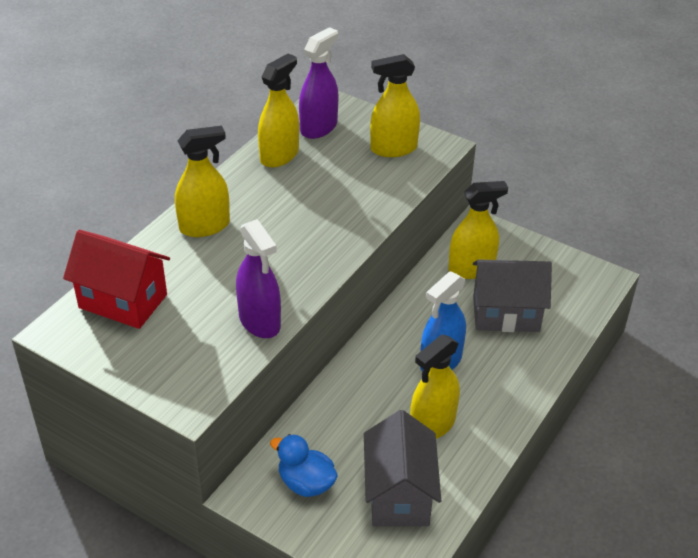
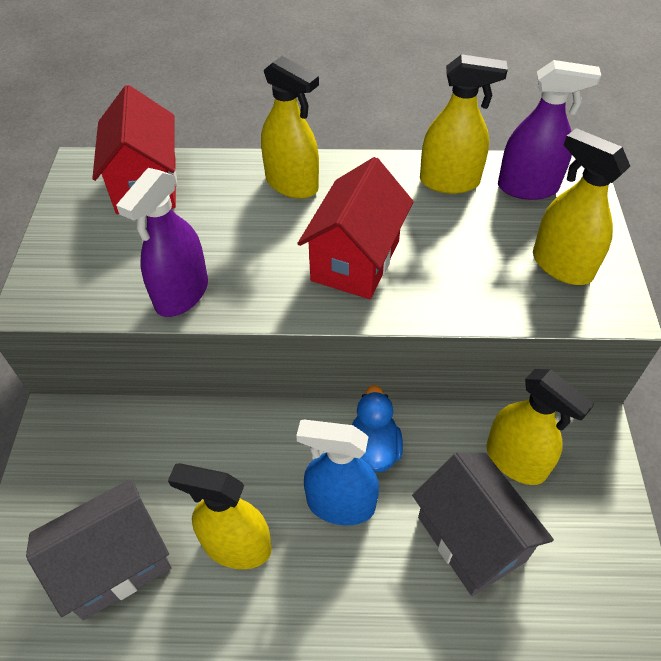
camera: 60 degrees right, 10 degrees up
(306, 483) = (91, 464): blue duck -> blue duck (373, 449)
(308, 228) = (355, 260): none -> red house

